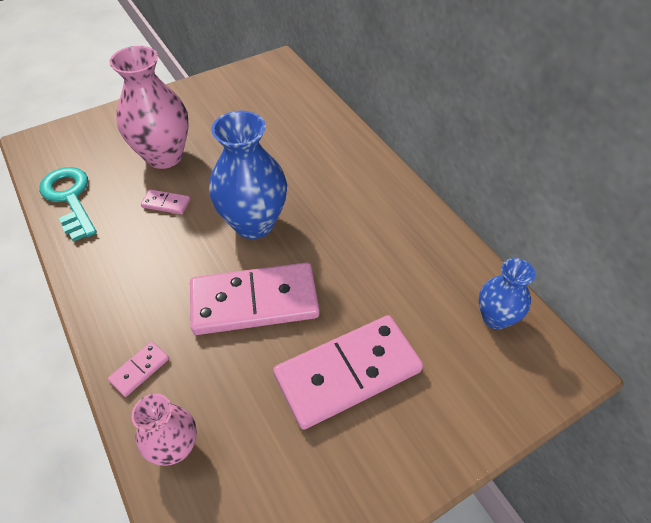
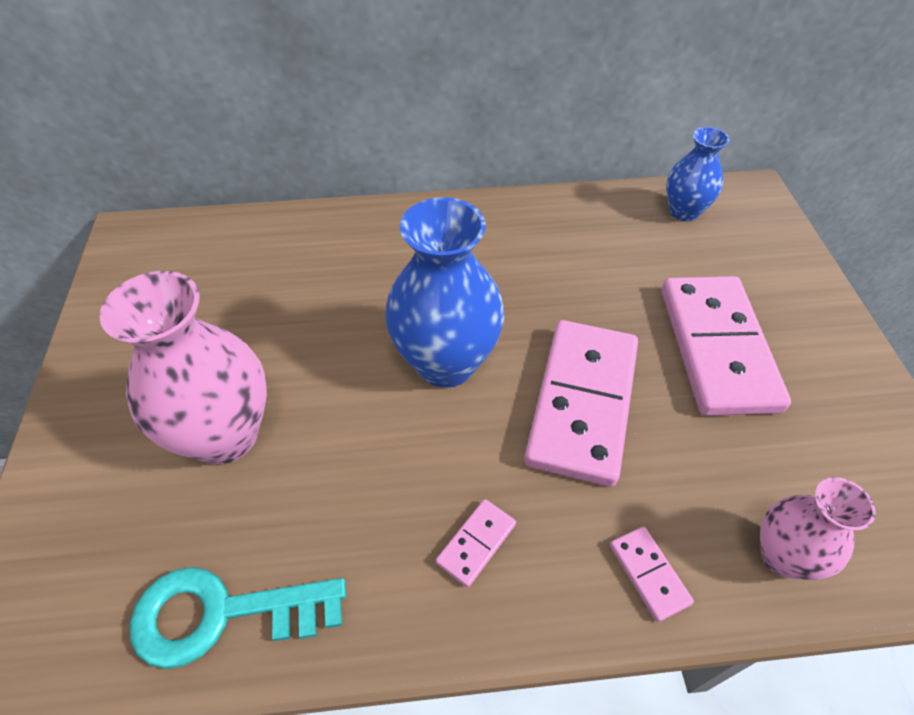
camera: 65 degrees left, 0 degrees up
(166, 203) = (338, 459): pink domino -> pink domino (476, 543)

